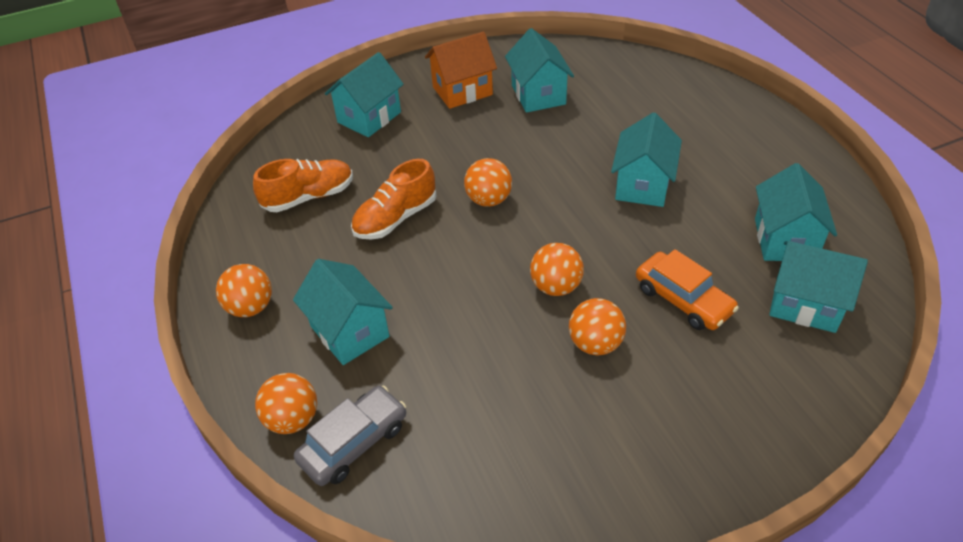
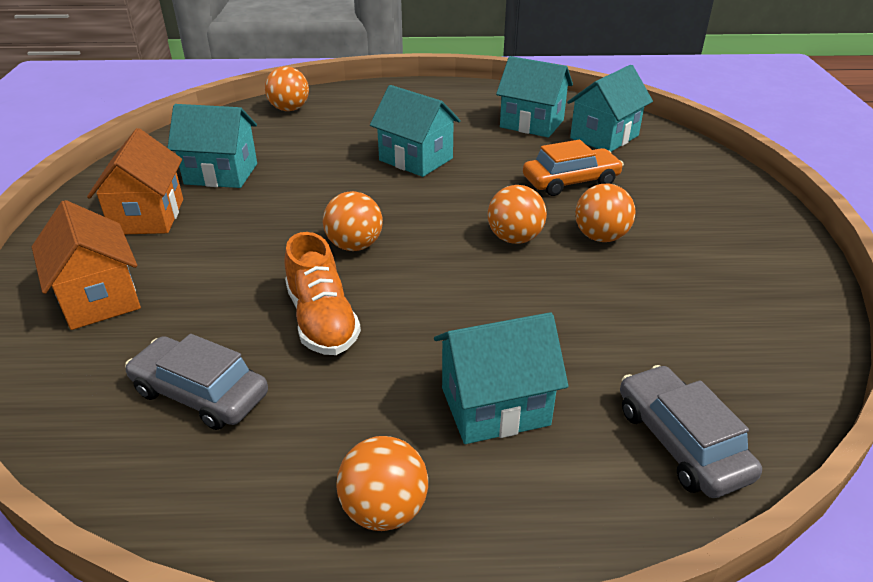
camera: 70 degrees left, 10 degrees down
(292, 419) = (625, 498): orange ball -> orange ball (289, 109)
(309, 197) = (200, 393): orange shoe -> grey car
(369, 117) = (99, 298): turquoise house -> orange house

